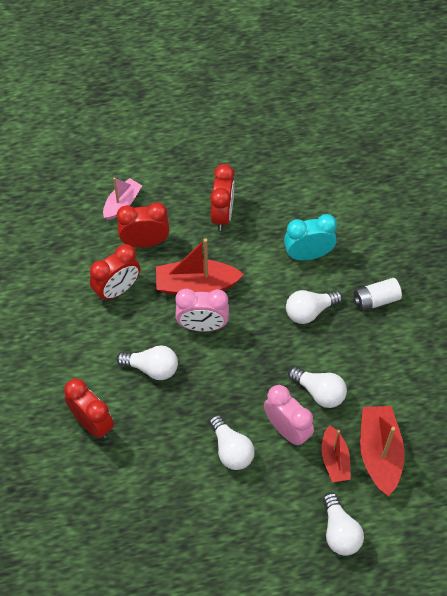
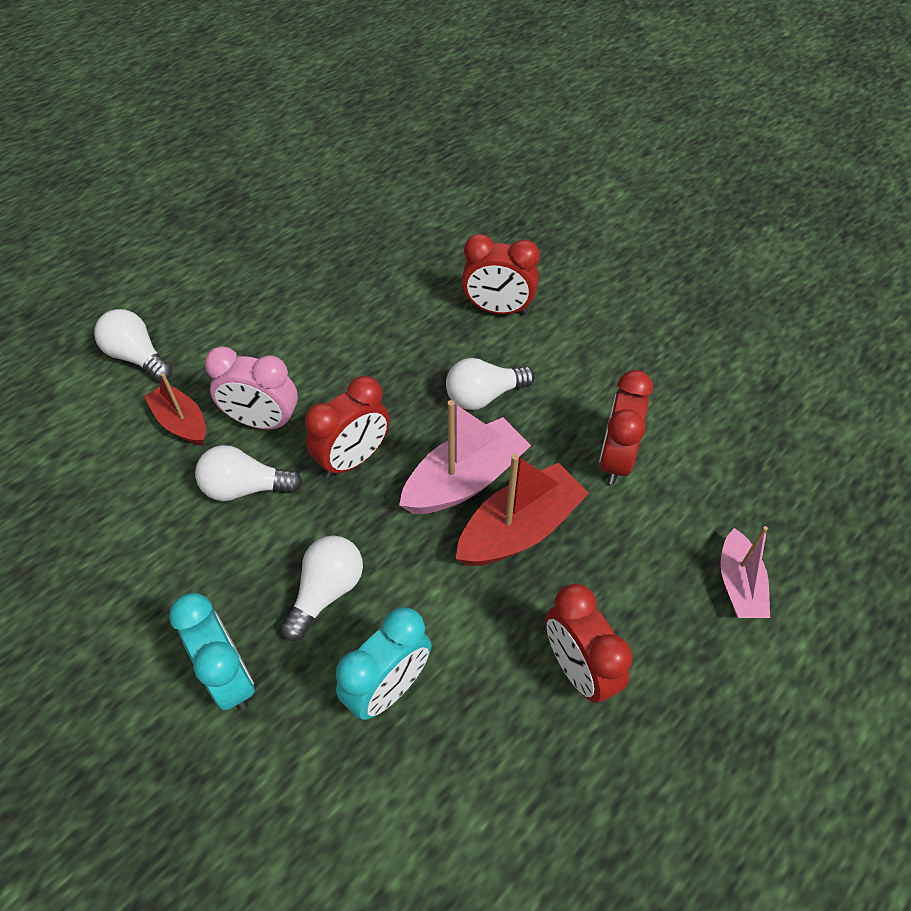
camera: 145 degrees right, 5 degrees down
(145, 242) = (647, 546): red clock -> red clock (353, 459)
(202, 326) = (465, 480): pink clock -> pink boat
(231, 450) = (319, 366): white light bulb -> none
(375, 300) = (229, 676): white battery -> turquoise clock
(379, 453) = (123, 460): red boat -> none

